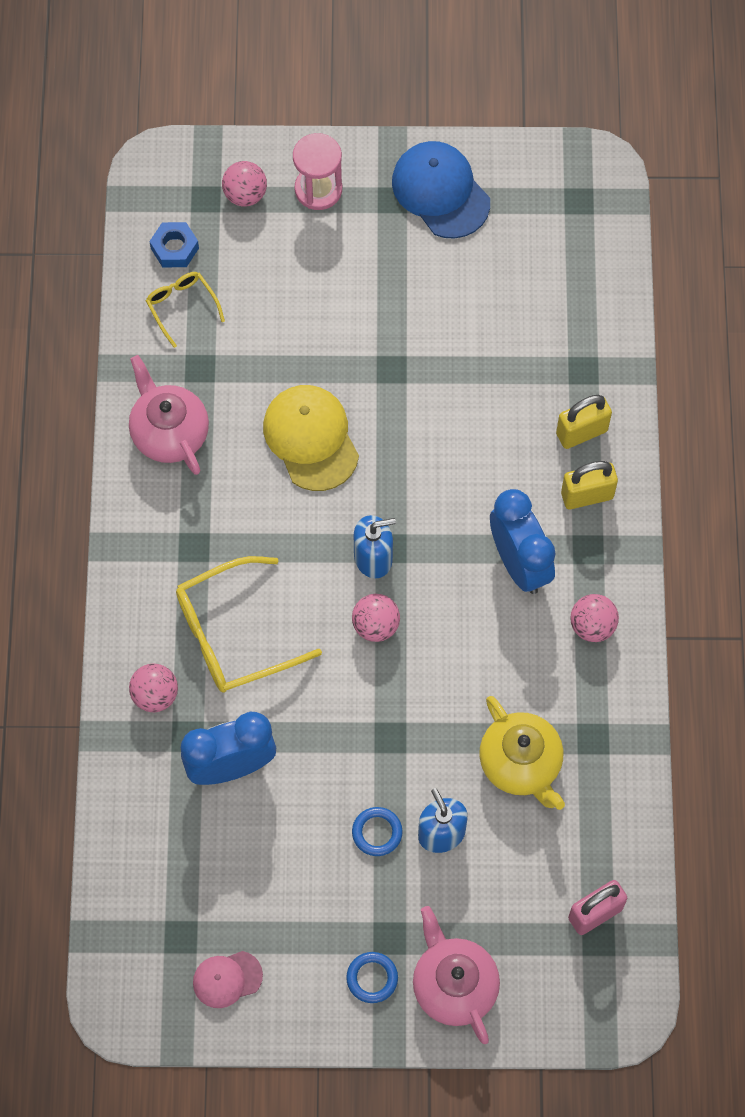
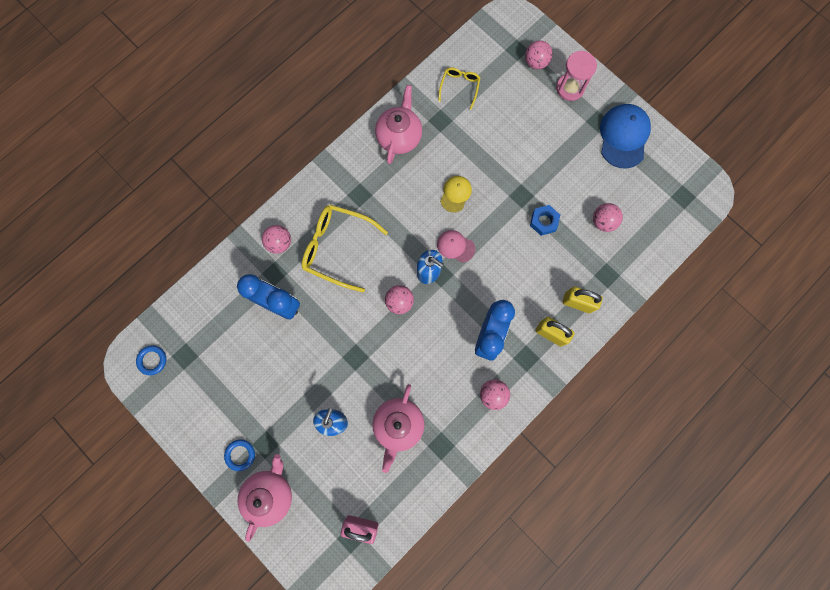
camera: 45 degrees right, 10 degrees up
(174, 248) = (482, 59): blue nut -> blue nut (543, 221)
(227, 979) = (183, 393): pink cap -> pink cap (455, 246)
(311, 438) = (455, 194): yellow cap -> yellow cap, size x0.57
(377, 832) = (307, 393): blue ring -> blue ring (152, 360)
(517, 313) = (603, 222): none -> pink ball
(521, 764) = (398, 425): yellow teapot -> pink teapot

